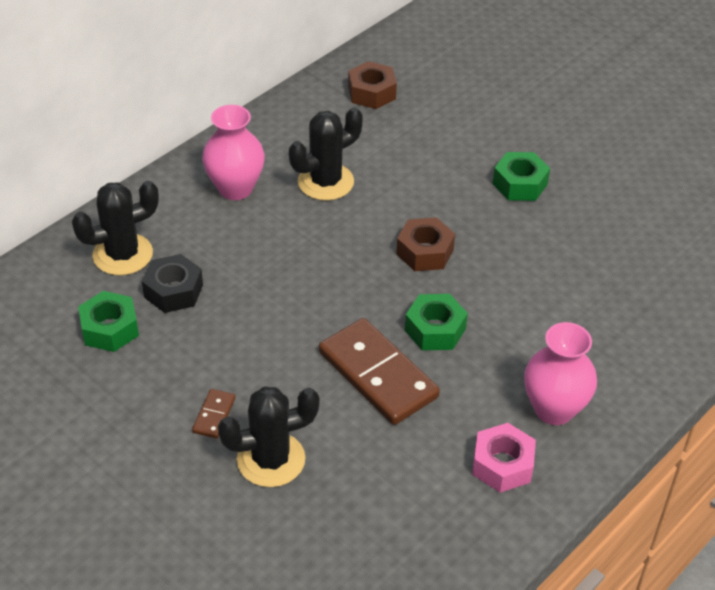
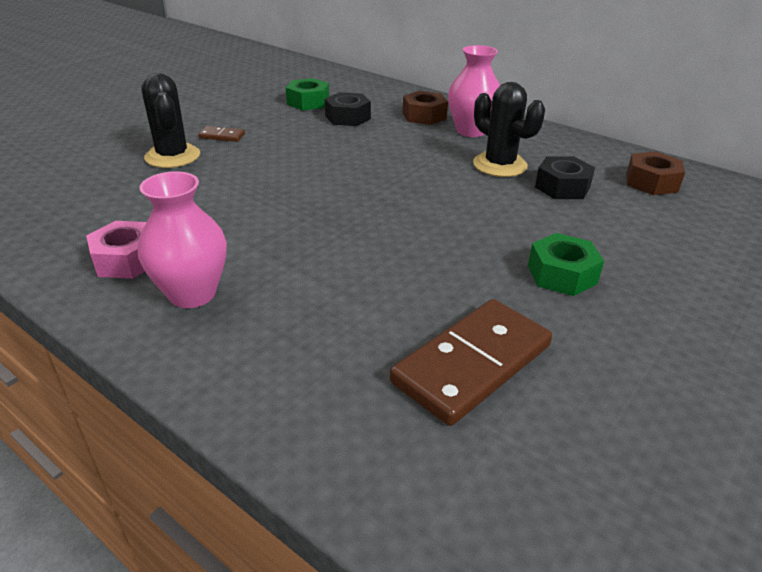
camera: 85 degrees right, 10 degrees down
(122, 254) = (382, 101): black cactus -> none
(376, 150) = (562, 187): none -> black nut
(378, 374) = (255, 195): brown domino -> brown domino (472, 364)
(425, 252) = (421, 215): brown nut -> brown nut (424, 116)
(435, 329) = (312, 221): green nut -> none

